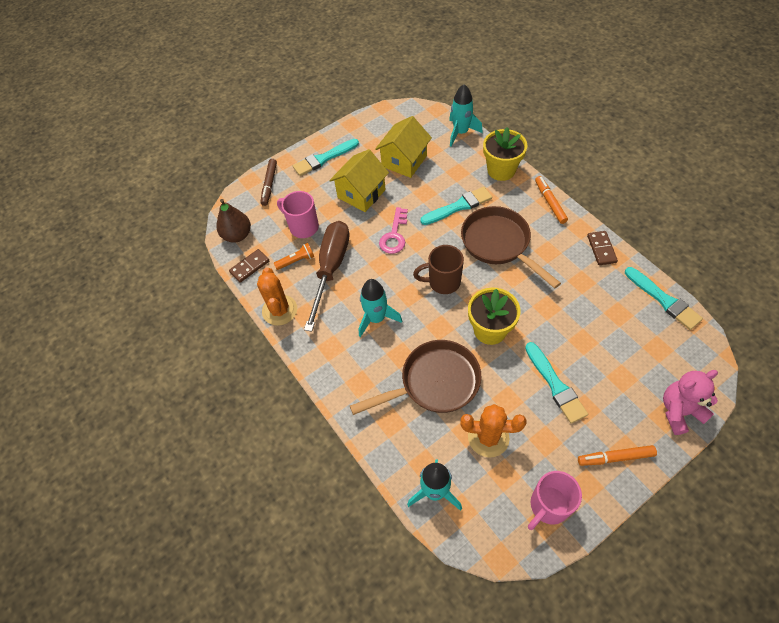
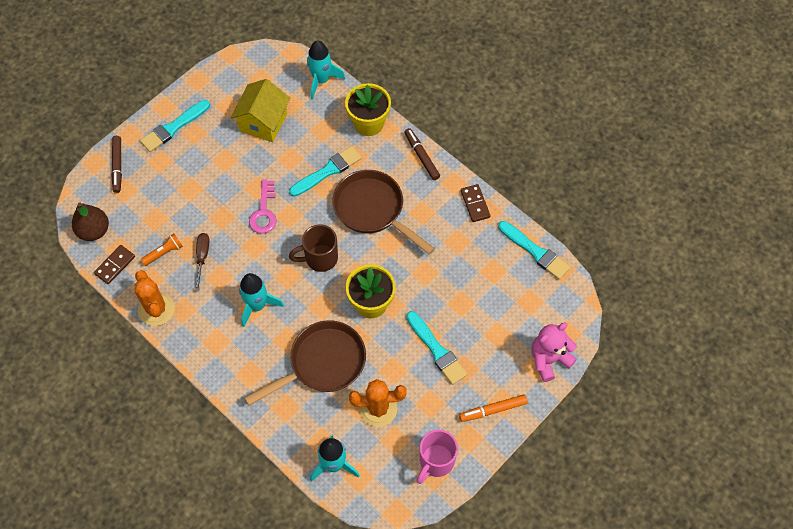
camera: 15 degrees left, 5 degrees up
(303, 227) = (164, 213): pink mug -> none
(331, 269) = (202, 257): brown screwdriver -> brown screwdriver, size x0.48
(361, 194) = (222, 167): yellow house -> none
(550, 202) = (421, 156): orange marker -> brown marker

